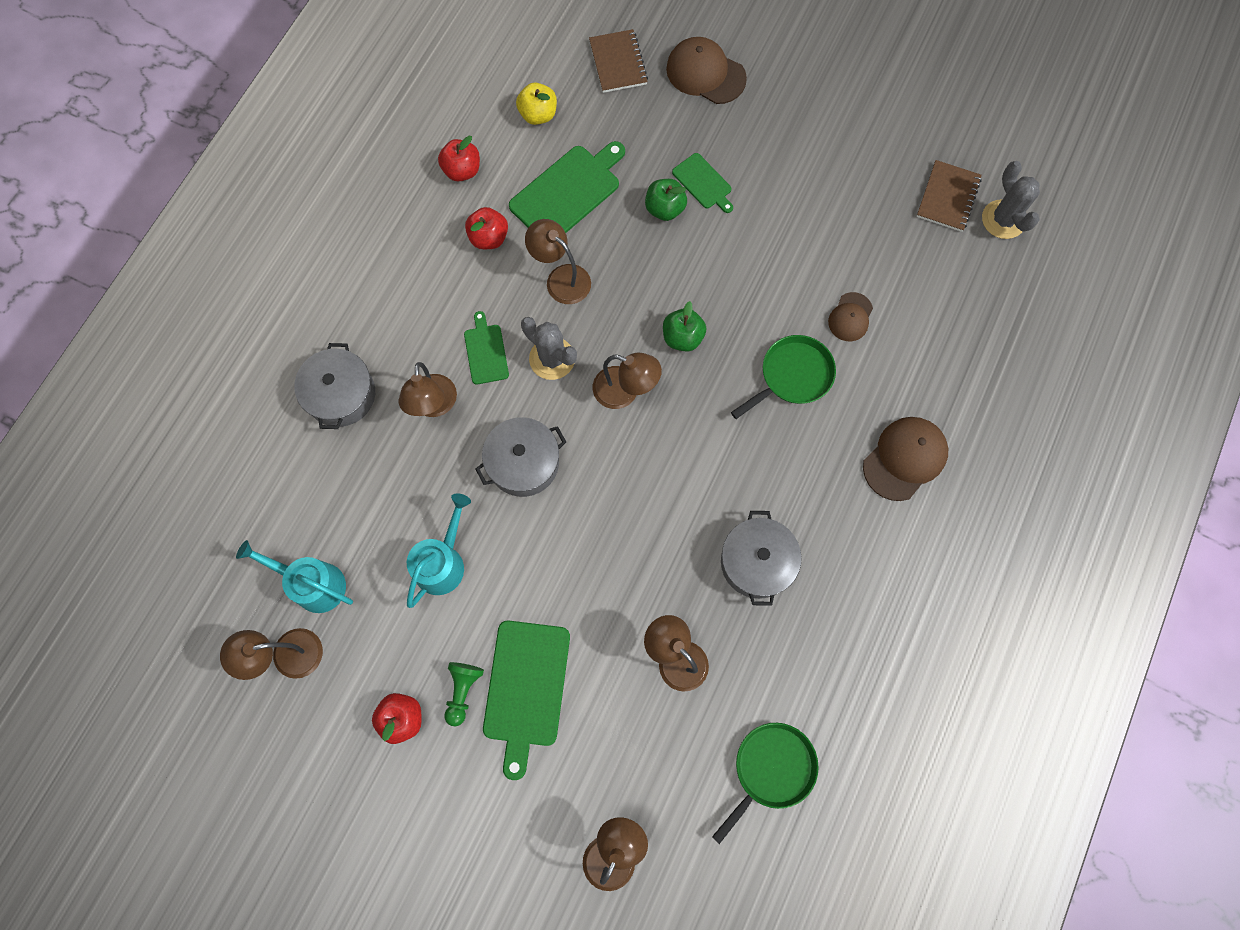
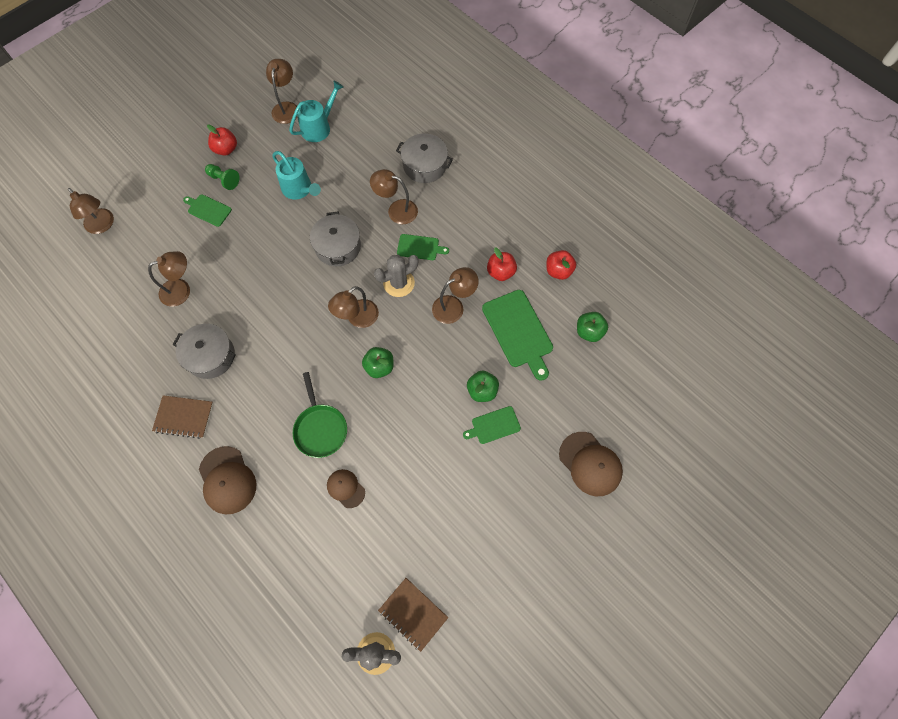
camera: 110 degrees right, 5 degrees down
(526, 688) = (208, 210): green cutting board -> green cutting board, size x0.56
(538, 115) = (589, 332): yellow apple -> green apple
(618, 63) = (619, 402): brown notebook -> brown notebook (184, 417)
(705, 73) = (590, 464): brown cap -> brown cap turned 90 degrees clockwise
(771, 769) = (92, 318): green pan -> none

